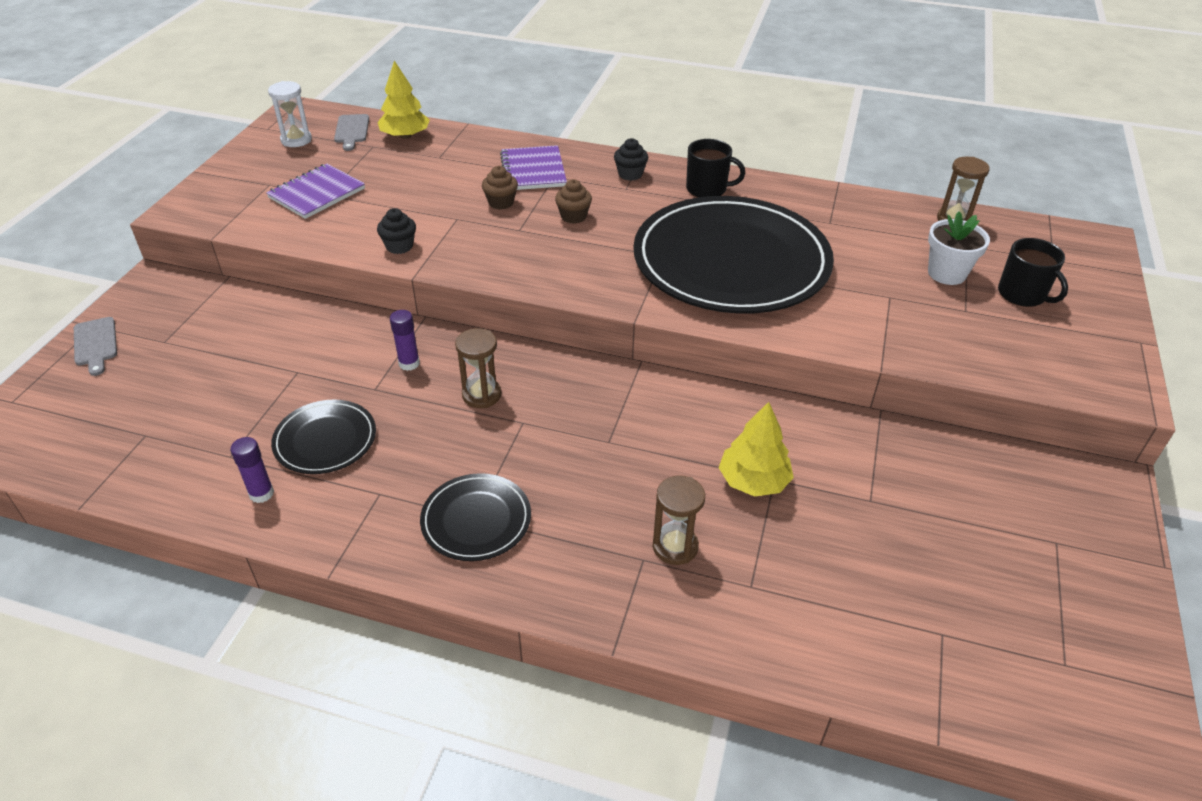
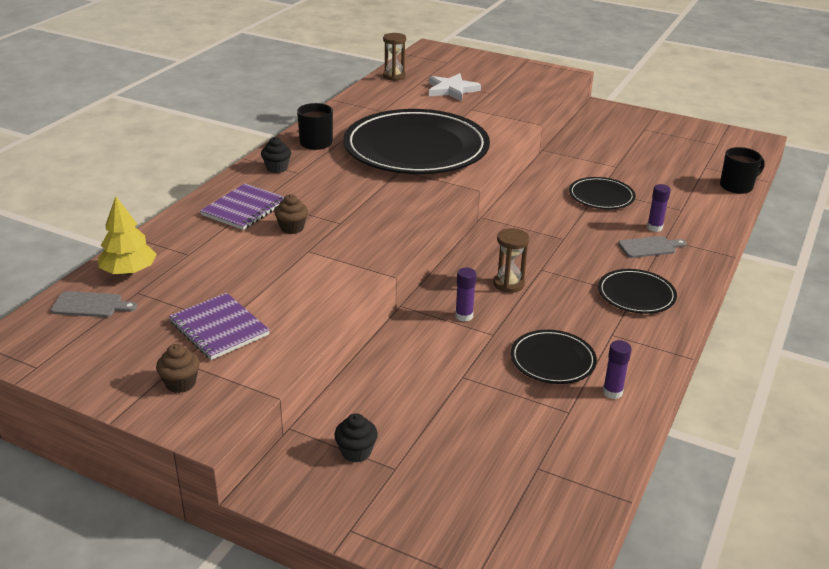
camera: 80 degrees left, 10 degrees down
(95, 344) = (385, 524): grey cutting board -> grey cutting board (650, 247)
(296, 140) = (84, 344): white hourglass -> none
(399, 246) = (342, 281): black cupcake -> black cupcake (356, 452)
(533, 170) = (244, 209): purple notebook -> purple notebook turned 60 degrees counterclockwise
(573, 216) = (330, 198): brown cupcake -> brown cupcake (180, 383)
(675, 546) = (654, 227): brown hourglass -> purple glue stick
(753, 481) = (601, 196): yellow tree -> black plate
(946, 273) = (452, 90): white flower pot -> white star
(1022, 294) = (478, 76): black mug -> black mug (737, 186)

